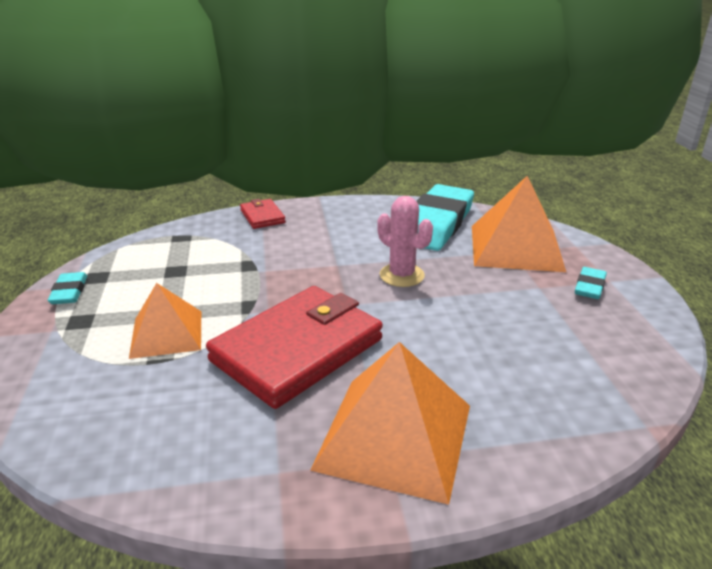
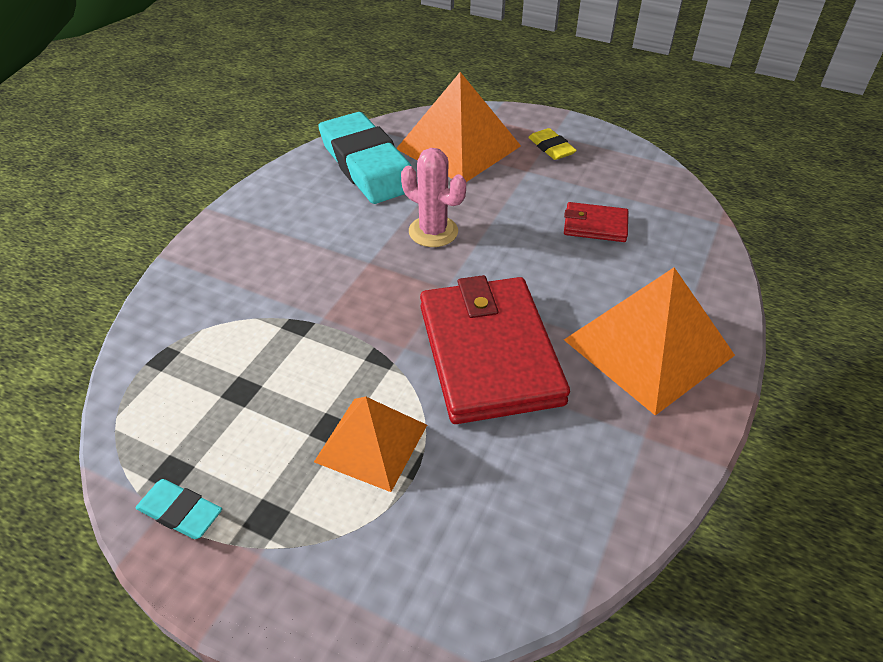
camera: 55 degrees left, 15 degrees up
(262, 216) = (199, 270): red wallet -> red wallet (595, 225)
(402, 275) = (433, 231): pink cactus -> pink cactus turned 45 degrees clockwise
(589, 286) = (551, 148): turquoise eraser -> yellow eraser

